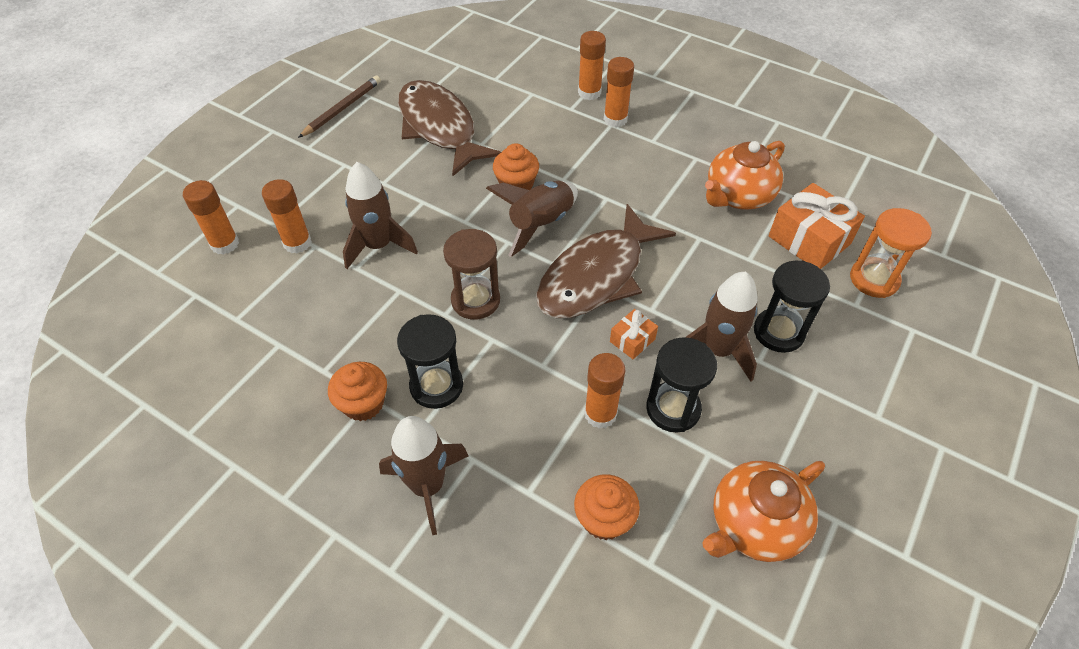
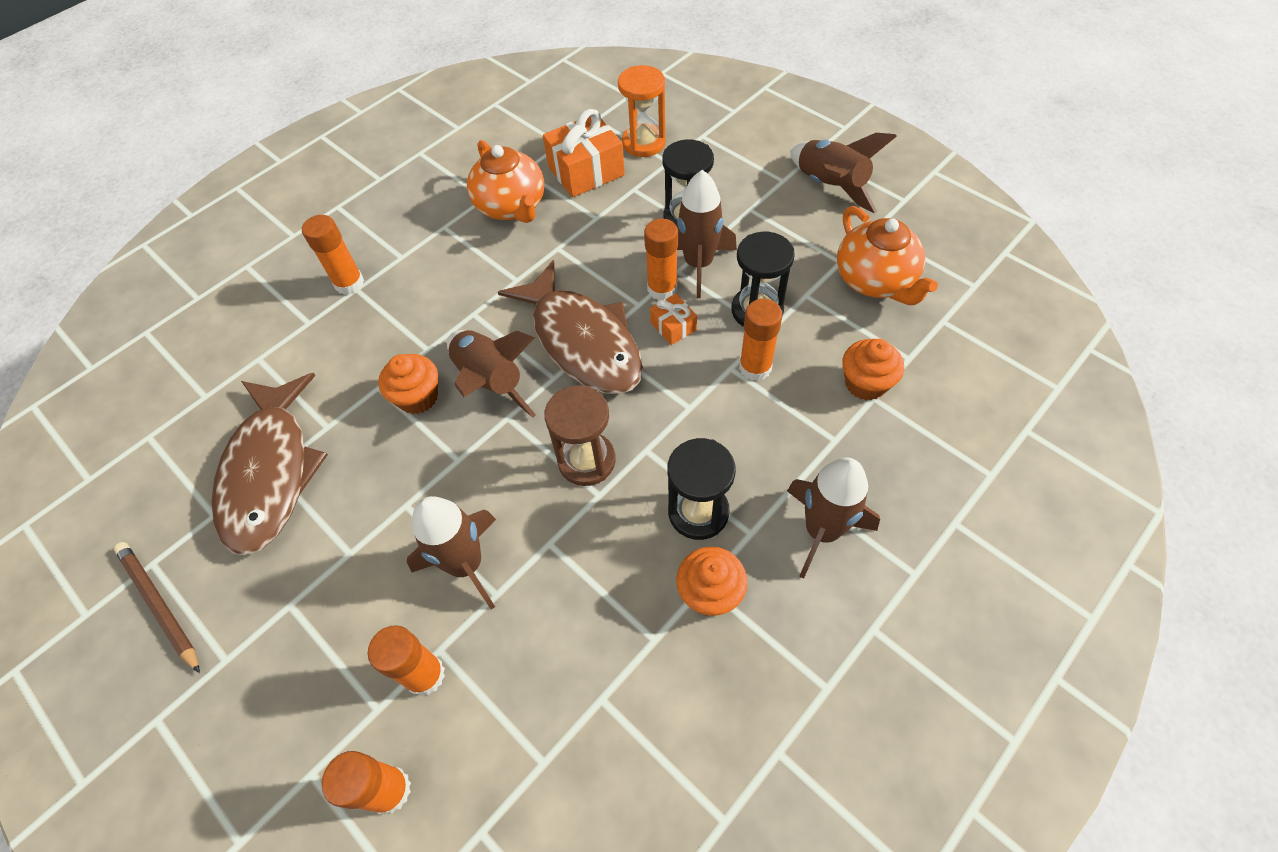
camera: 75 degrees left, 5 degrees up
(439, 128) = (271, 473): brown fish -> brown fish turned 75 degrees counterclockwise
(589, 93) = (289, 299): orange glue stick -> orange glue stick (662, 289)
(890, 467) = (830, 186): none -> brown rocket

